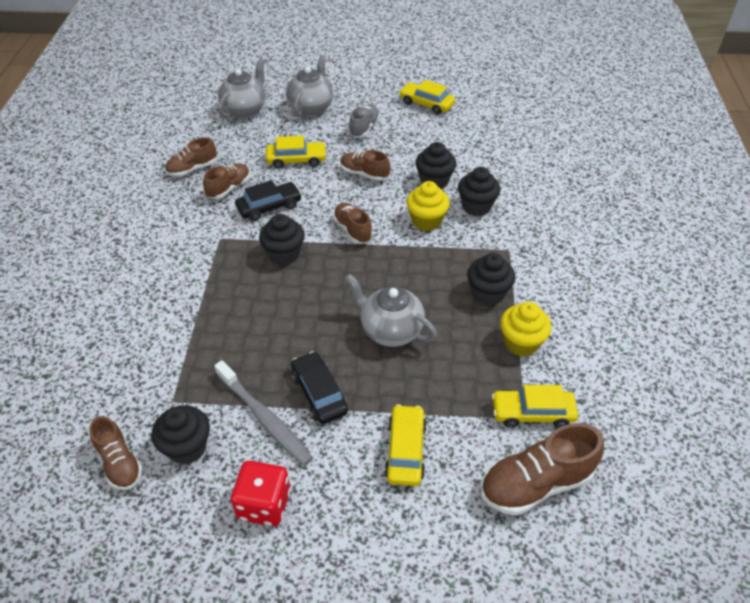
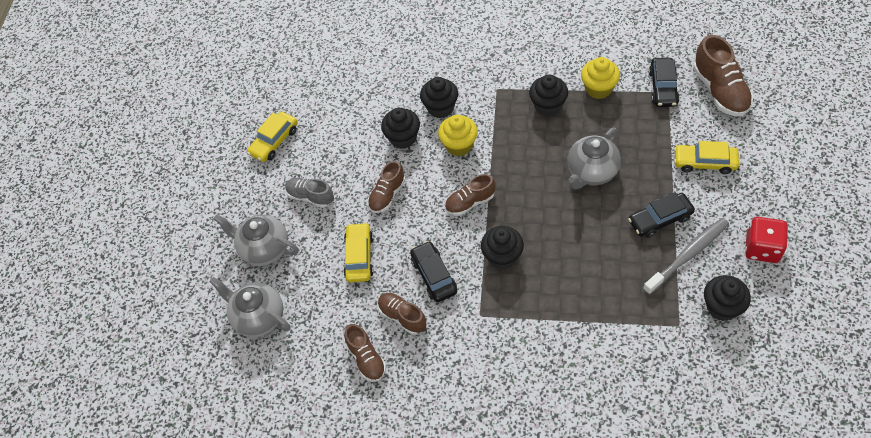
camera: 80 degrees left, 10 degrees up
(120, 463) = (743, 354): brown shoe -> none
(532, 413) = (663, 87): yellow car -> black car

